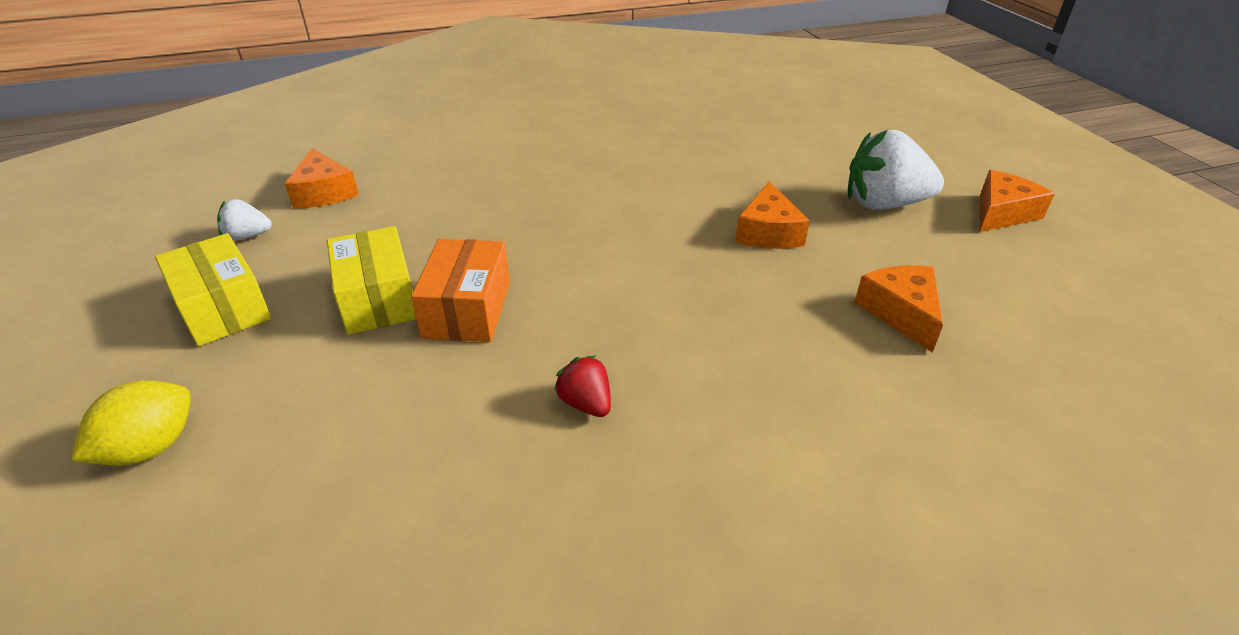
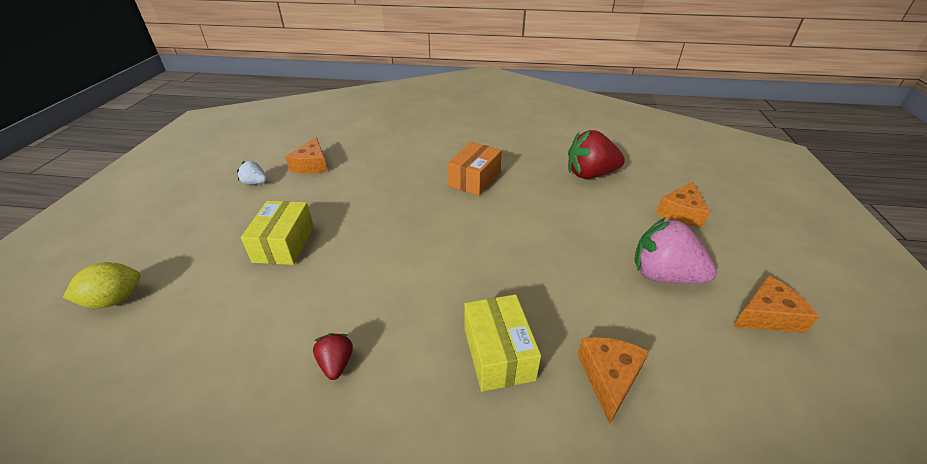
camera: 25 degrees right, 0 degrees up
(223, 308) = (210, 224): yellow box -> yellow box (498, 353)
(467, 310) = (323, 268): orange box -> orange box (474, 179)
(728, 121) = (590, 174): none -> red strawberry
(768, 232) = (554, 272): orange cheese -> orange cheese (681, 212)
(884, 204) = (663, 275): white strawberry -> pink strawberry

